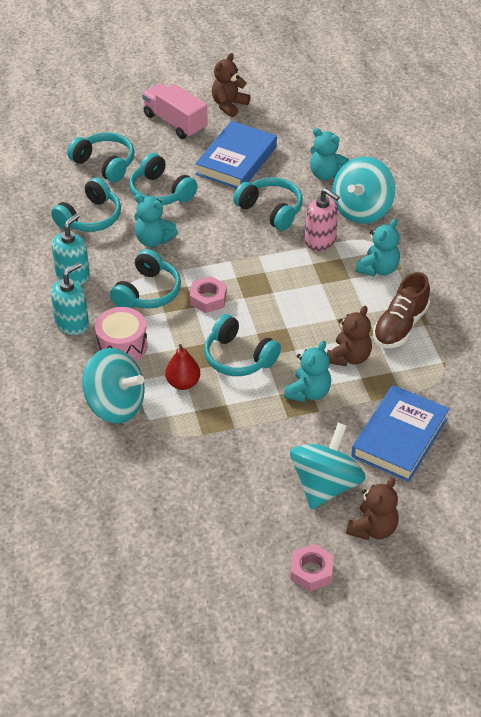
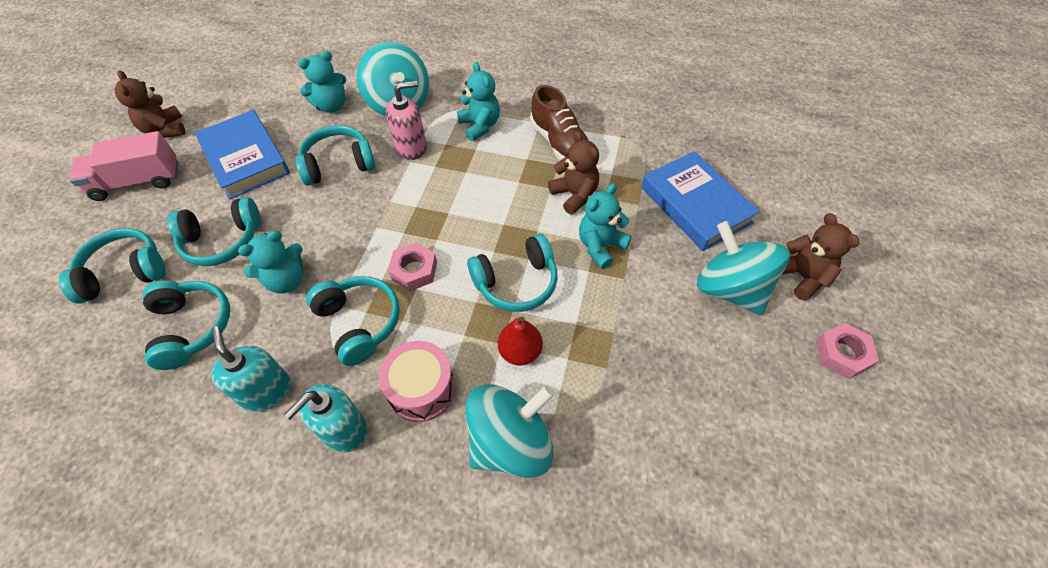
camera: 60 degrees left, 10 degrees up
(72, 324) = (344, 430): turquoise soap dispenser -> turquoise soap dispenser turned 120 degrees counterclockwise
(308, 392) = (600, 246): turquoise teddy bear -> turquoise teddy bear turned 105 degrees counterclockwise

